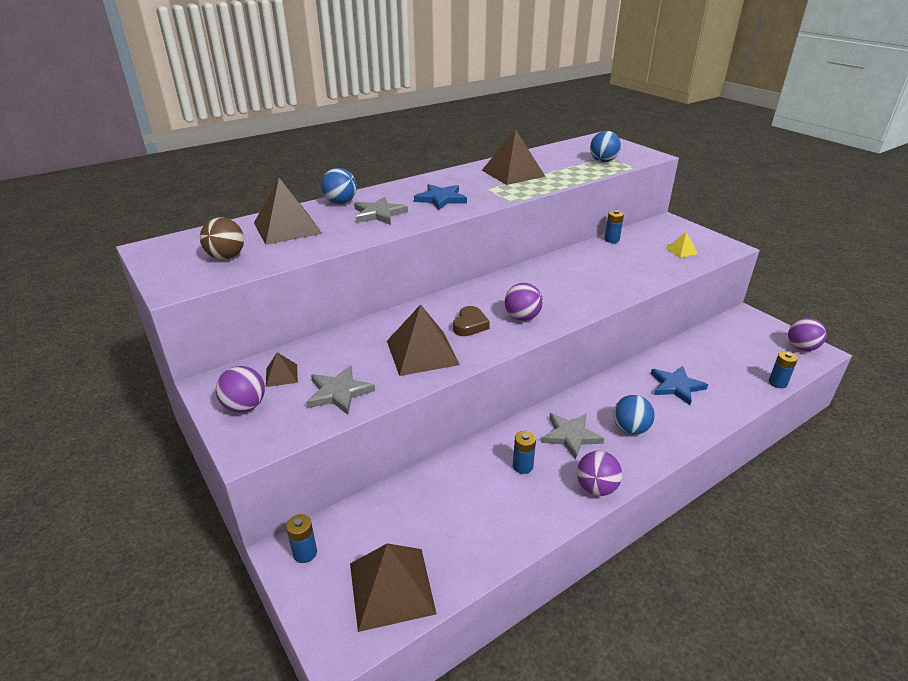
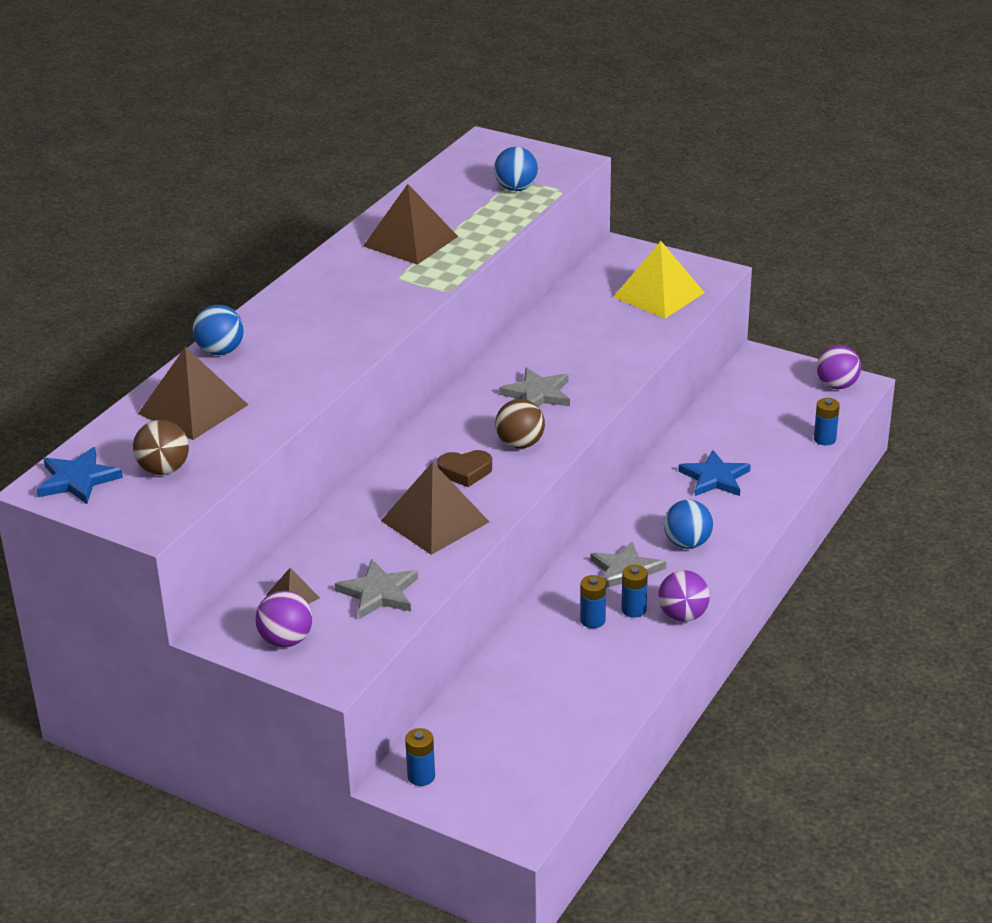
camera: 25 degrees left, 0 degrees up
(379, 214) = (291, 356): grey star -> grey star (537, 394)
(391, 588) = (535, 771): brown pyramid -> none
(441, 199) = (351, 311): blue star -> blue star (78, 479)
(470, 325) = (465, 472): brown heart -> brown heart turned 90 degrees clockwise
(522, 317) = (520, 444): purple ball -> brown ball
(611, 240) = (562, 300): blue battery -> blue battery (633, 610)
(681, 251) = (658, 294): yellow pyramid -> yellow pyramid, size x2.07

